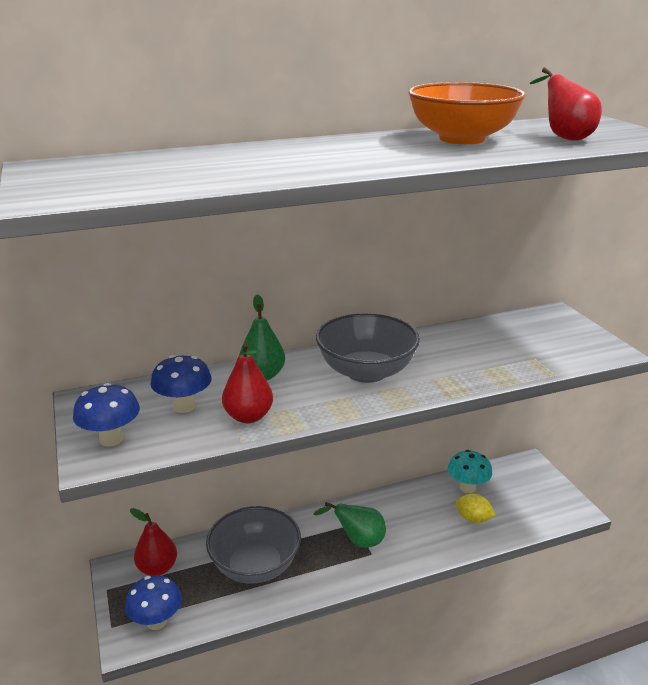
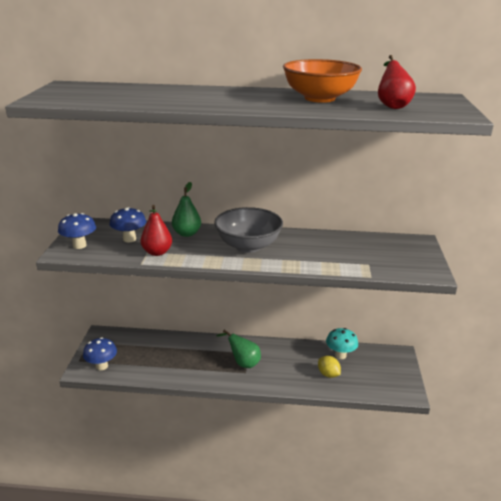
camera: 25 degrees right, 0 degrees up
(157, 568) = (121, 340): red pear -> none
(255, 565) = (173, 356): grey bowl -> none

